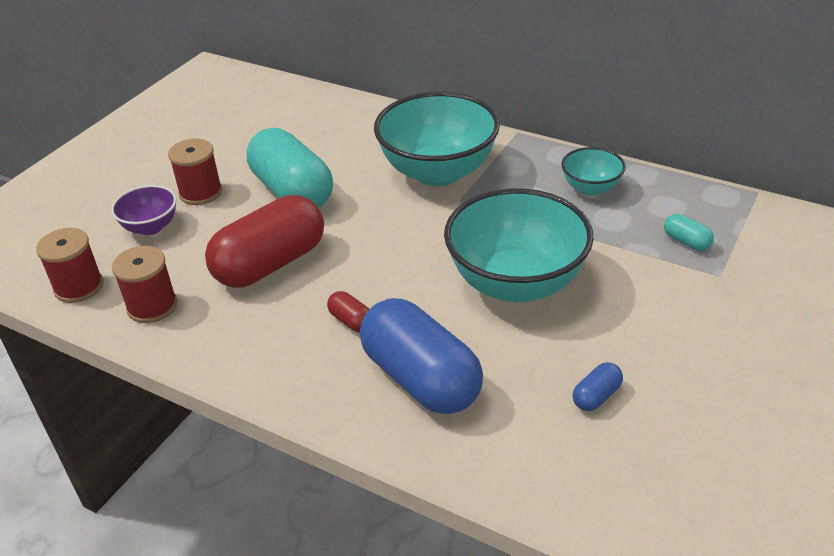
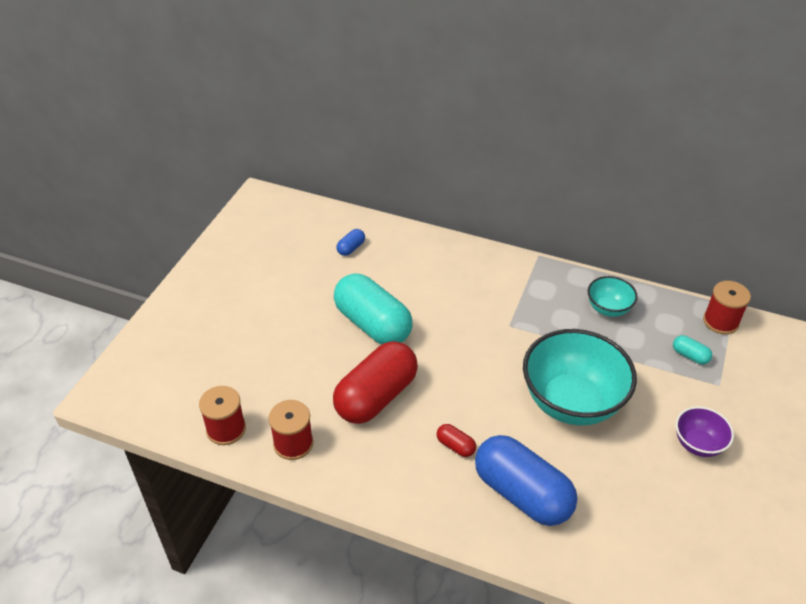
camera: 10 degrees left, 5 degrees up
(150, 227) = (266, 366): purple bowl -> purple bowl (698, 444)
(200, 192) = (296, 329): red spool -> red spool (720, 321)
(438, 172) = (485, 298): turquoise bowl -> none
(596, 396) = (652, 498): blue capsule -> blue capsule (351, 248)

